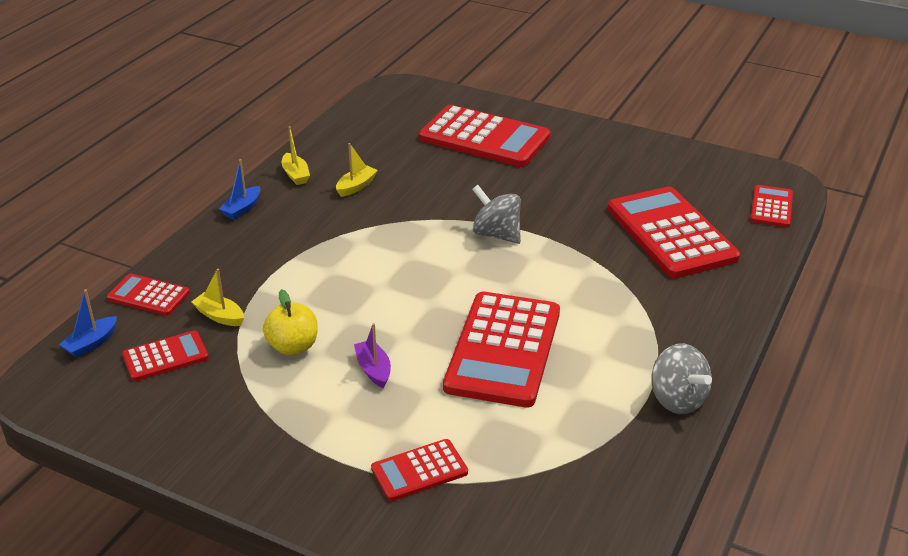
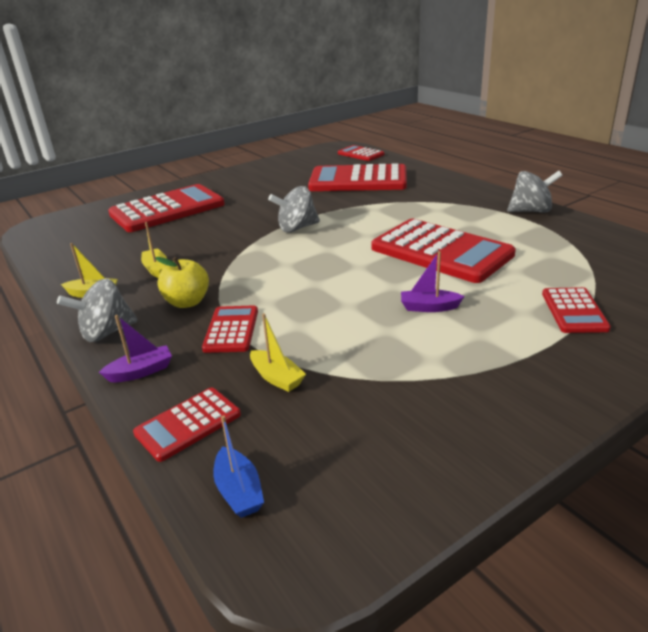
camera: 60 degrees left, 5 degrees down
(165, 357) = (317, 429): red calculator -> red calculator (231, 330)
(199, 249) = (141, 372): none -> purple boat
(220, 316) = (277, 378): yellow boat -> yellow boat turned 105 degrees counterclockwise
(242, 209) = (106, 332): blue boat -> grey spinning top
(293, 346) = (365, 342): yellow apple -> yellow apple (187, 302)

